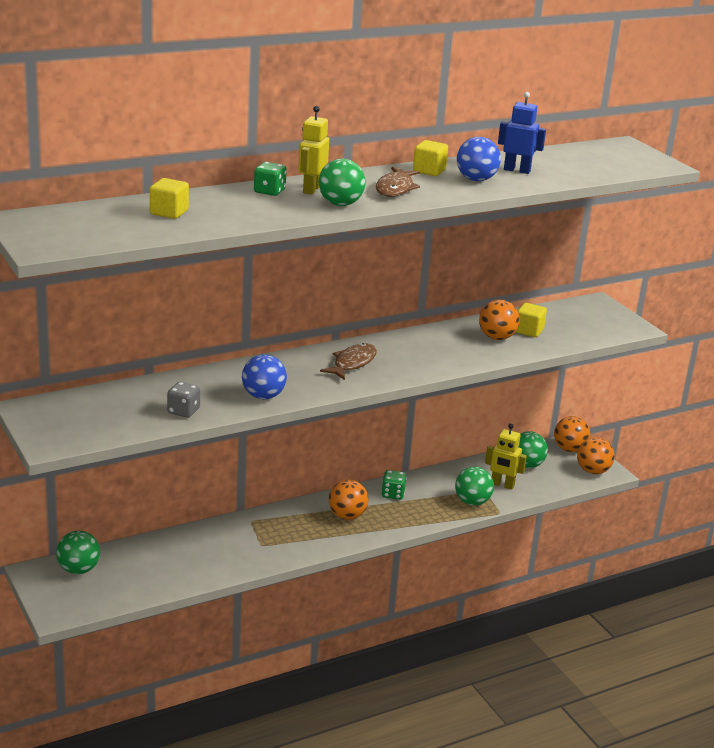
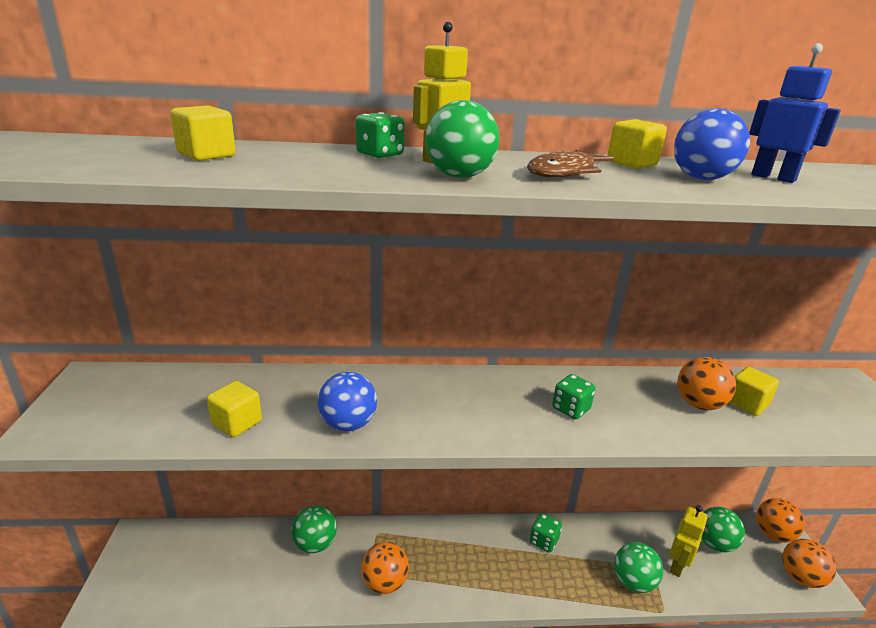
camera: 25 degrees right, 0 degrees up
(78, 569) = (174, 546): green ball -> green ball (315, 544)
(183, 411) = (237, 423): grey dice -> yellow cube
(347, 516) = (480, 557): orange ball -> orange ball (384, 583)
(352, 363) = (491, 401): brown fish -> none
(411, 357) = (571, 409): none -> green dice
(502, 485) = (677, 565): yellow robot -> yellow robot turned 105 degrees counterclockwise

